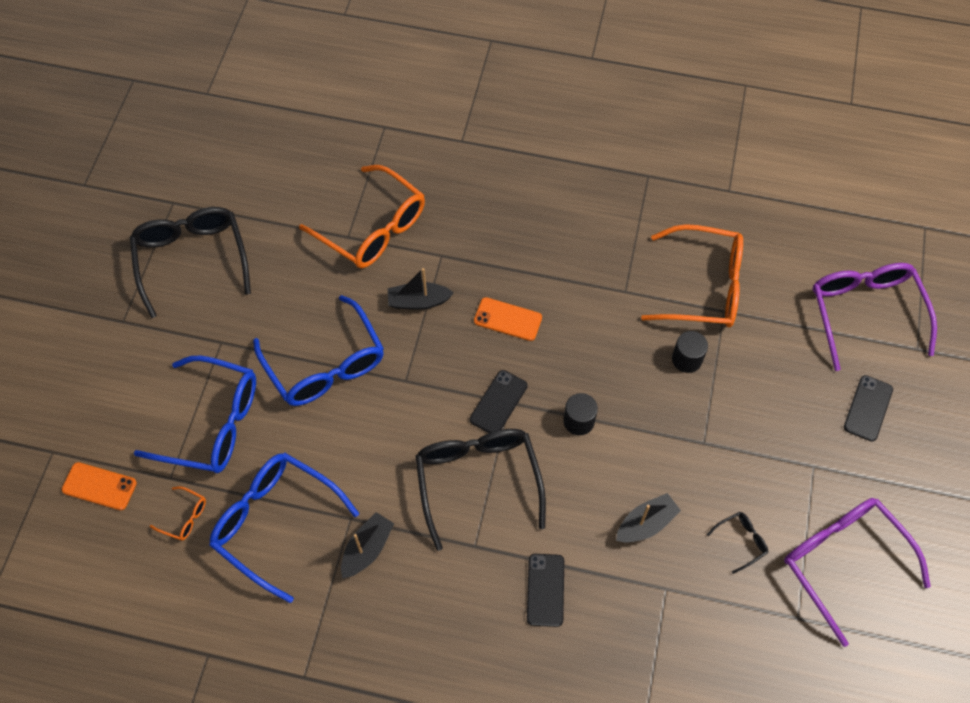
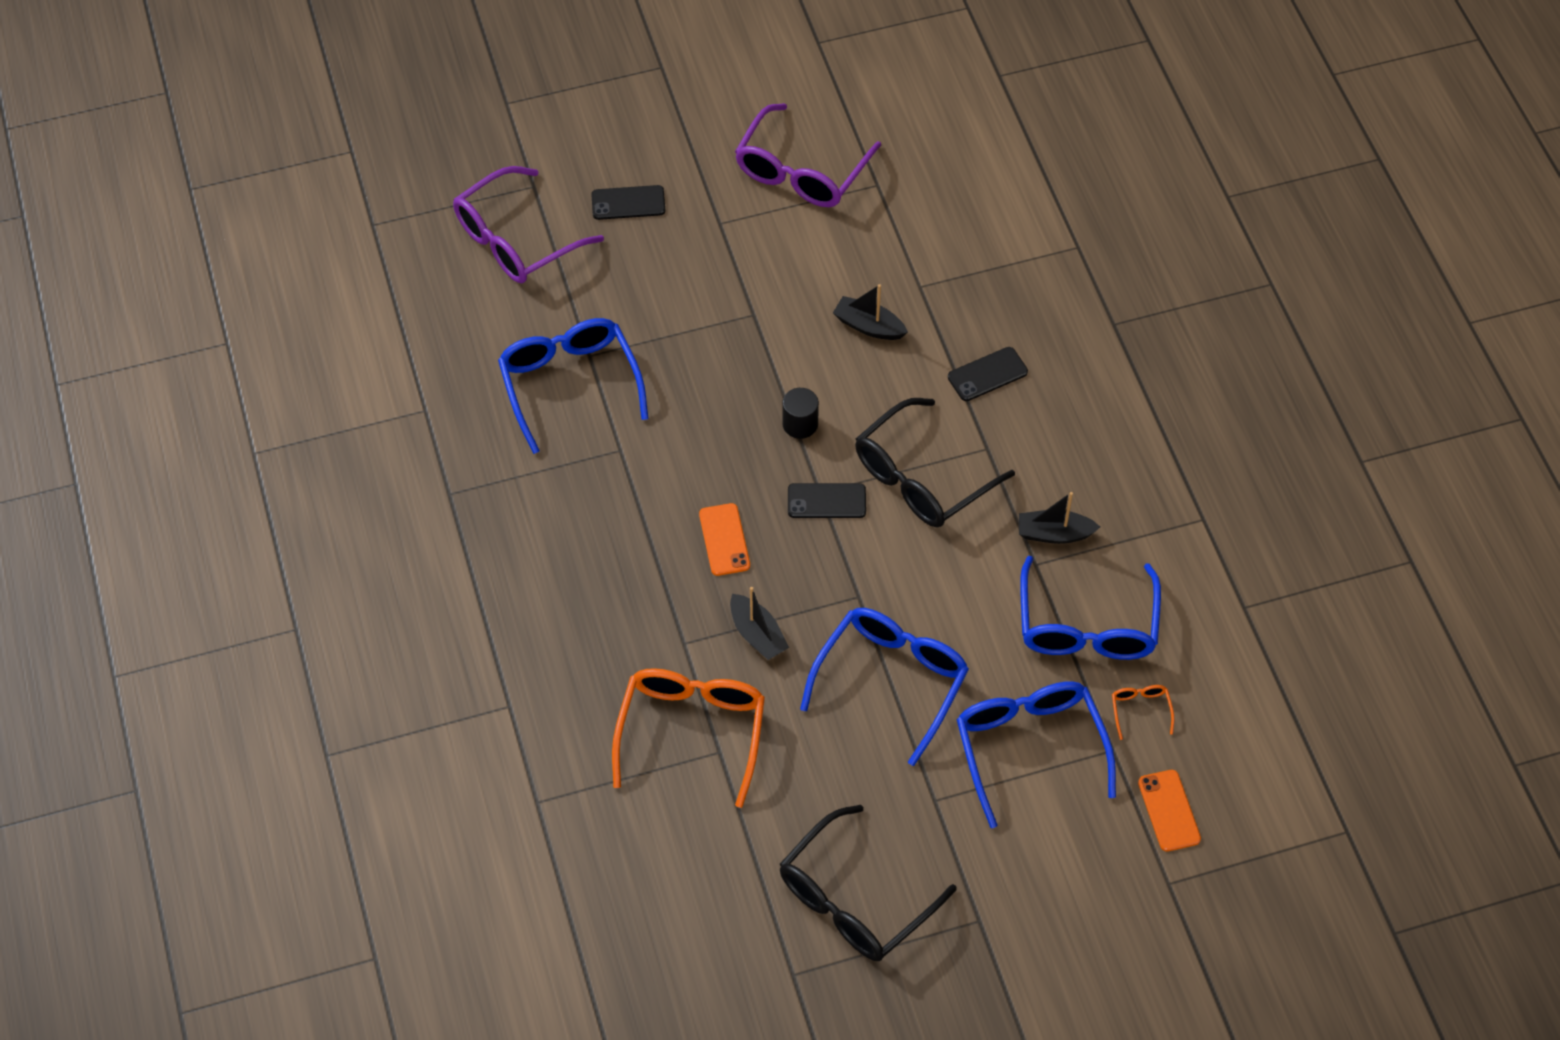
camera: 120 degrees left, 5 degrees down
(686, 359) = (669, 364): black cylinder -> none
(704, 286) = (569, 383): orange glasses -> blue glasses
(741, 541) = (834, 249): black glasses -> none

